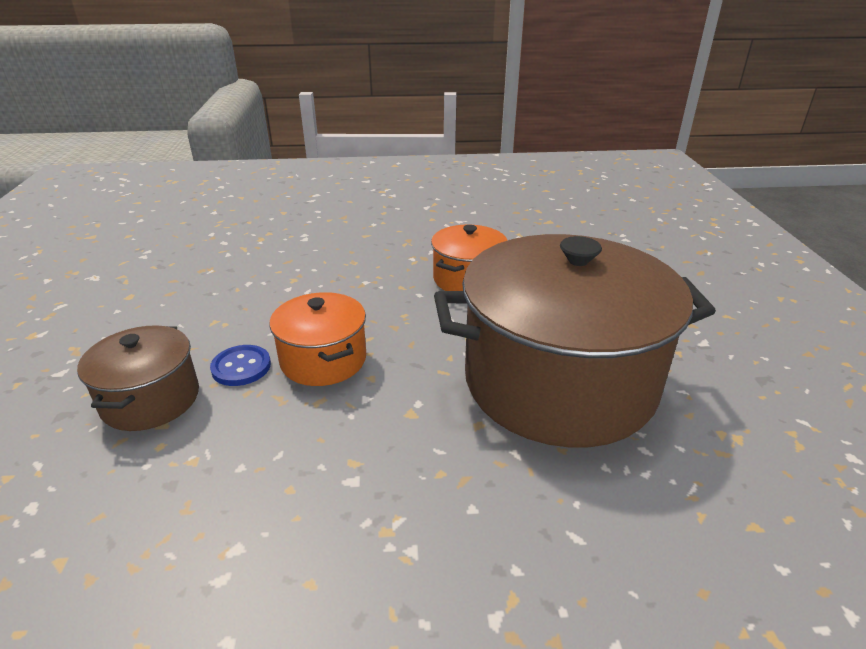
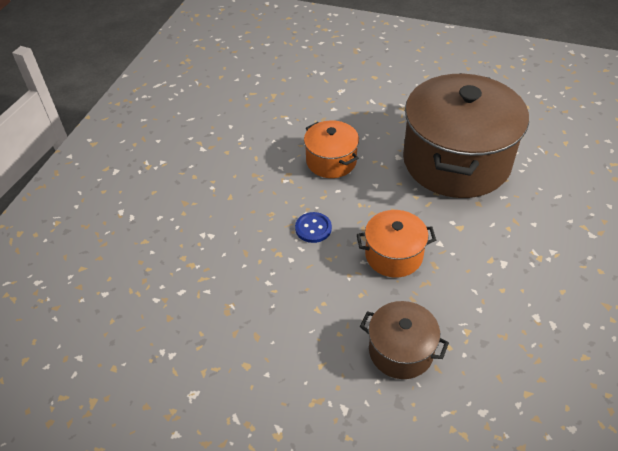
camera: 65 degrees left, 15 degrees up
(241, 367) = (384, 299): blue button -> blue button (313, 228)

